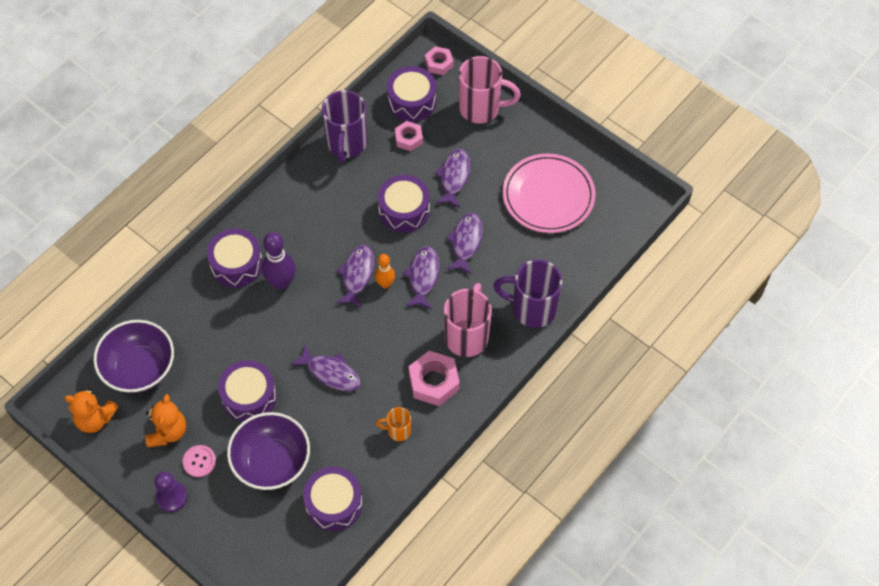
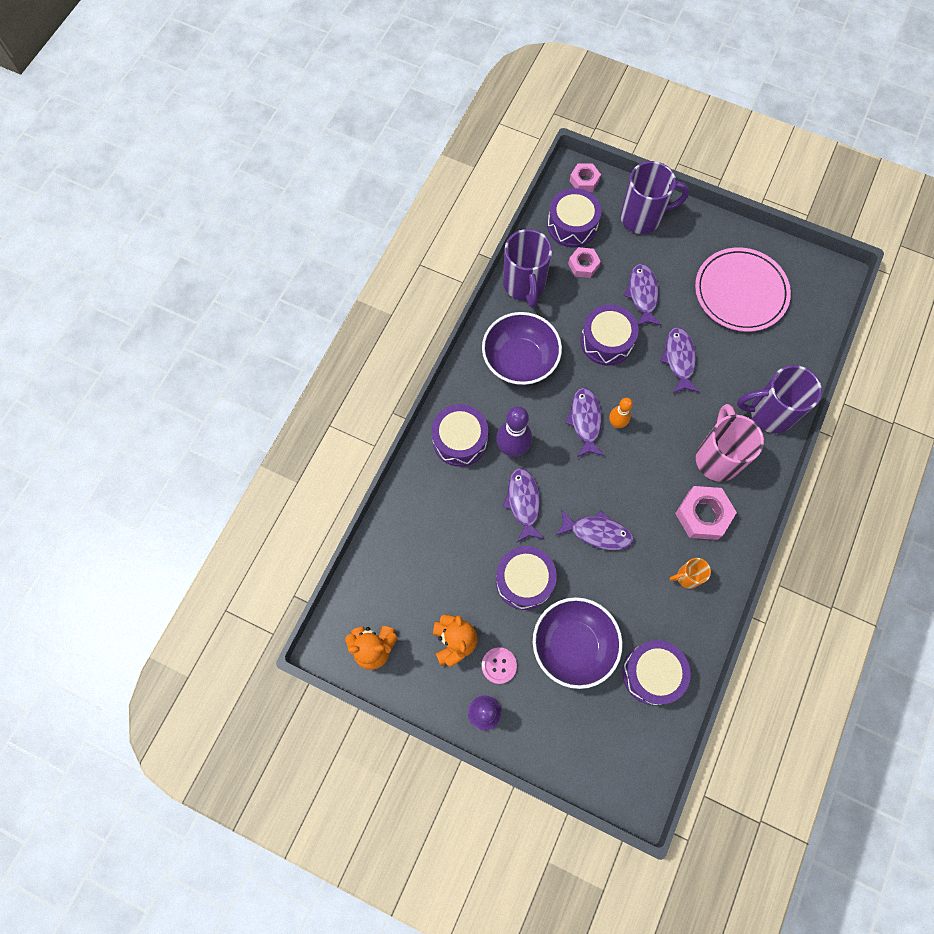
camera: 15 degrees left, 10 degrees up
(139, 368) = (400, 579): purple bowl -> purple bowl (520, 361)
(423, 276) = (651, 406): purple fish -> purple fish (523, 502)
(481, 108) = (642, 217): pink mug -> purple mug

